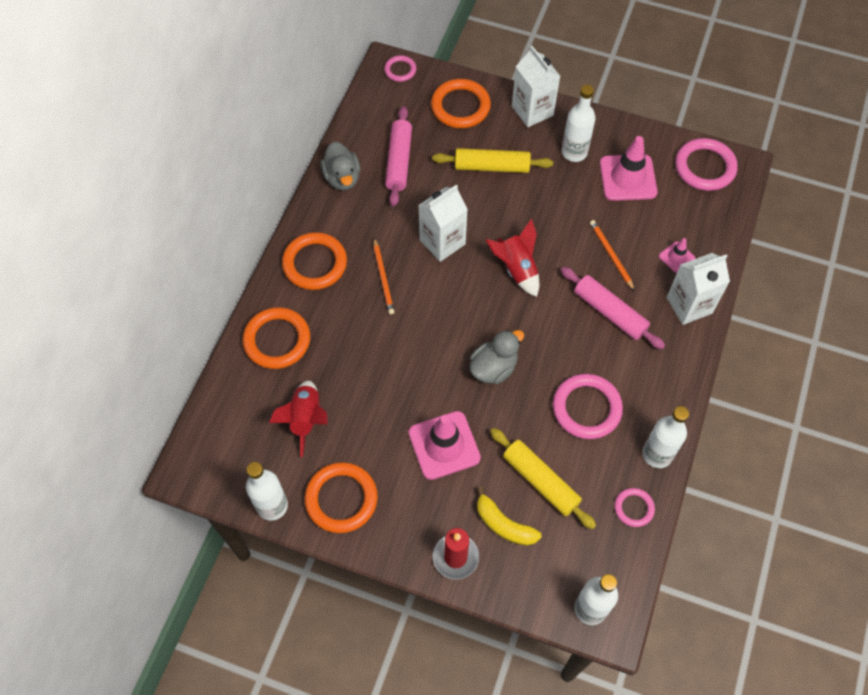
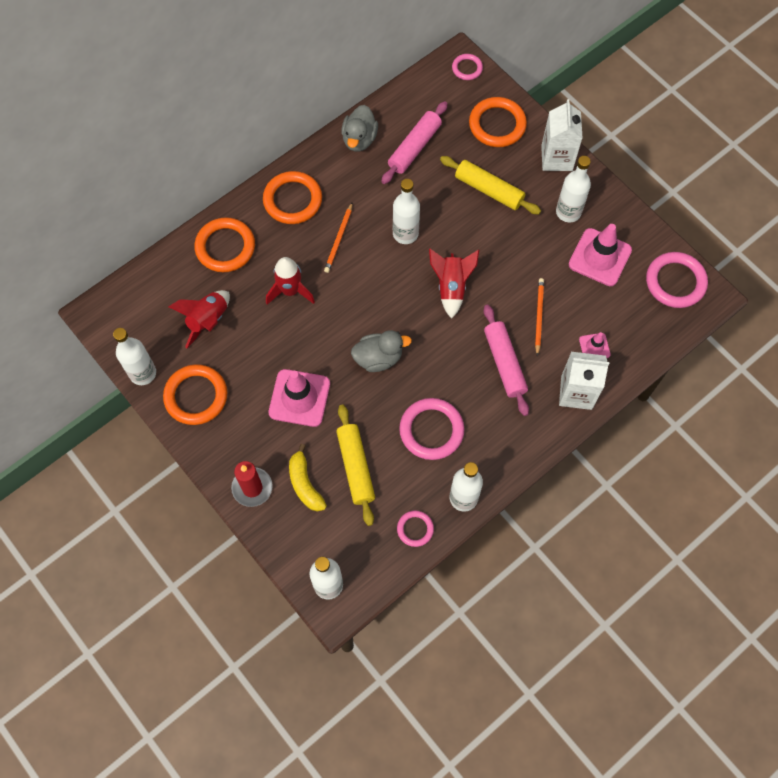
camera: 30 degrees right, 5 degrees up
(368, 349) = (290, 291): none -> red rocket
(442, 242) = (405, 234): white carton -> white bottle

